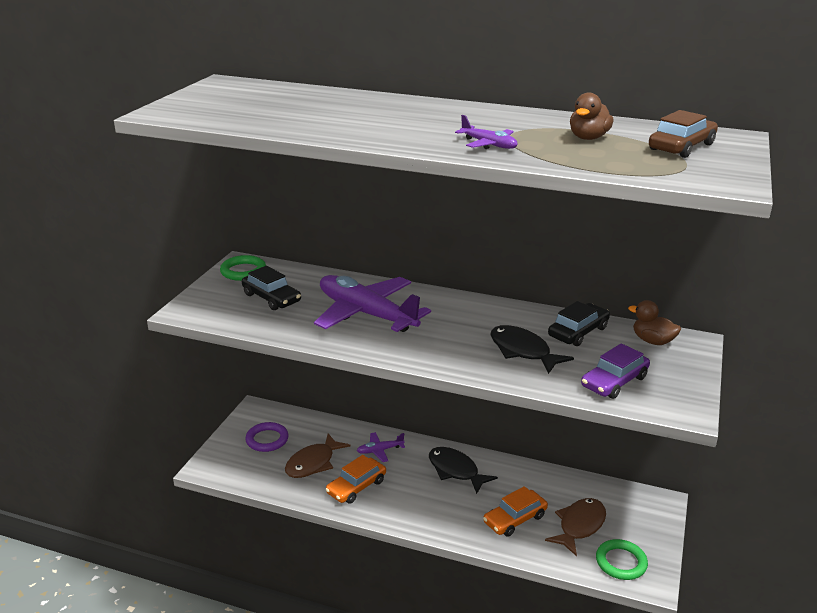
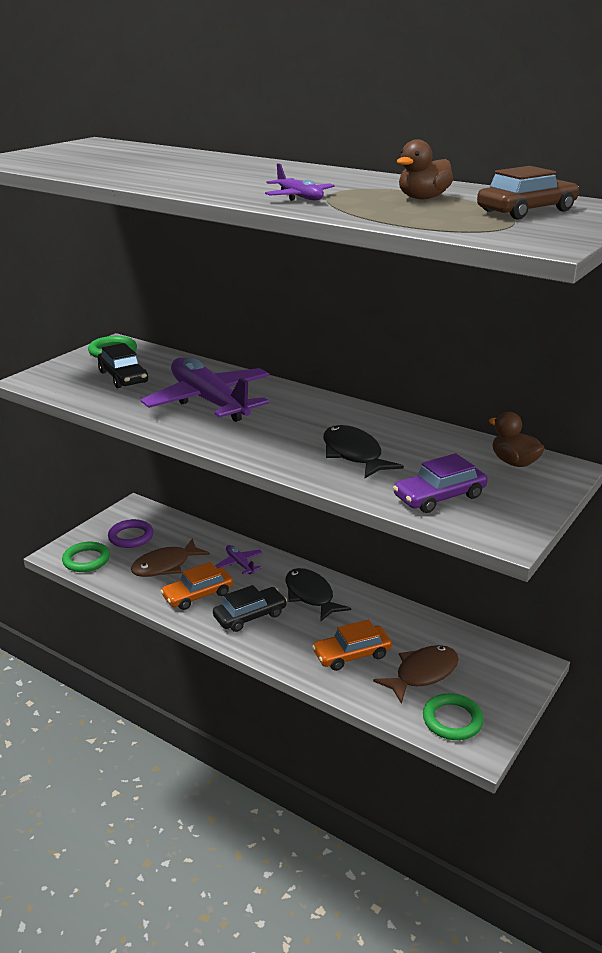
camera: 15 degrees right, 0 degrees up
(236, 469) = (86, 560): none -> green ring
(379, 450) = (240, 564): purple plane -> purple plane turned 60 degrees clockwise
(578, 332) = (431, 443): black car -> black car (250, 616)

